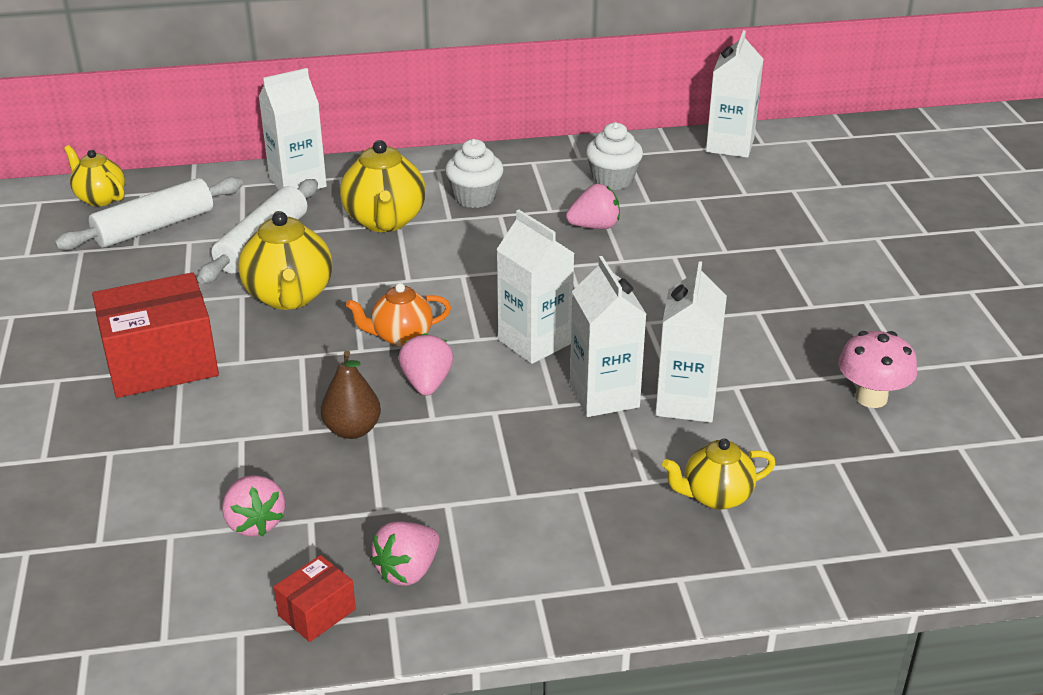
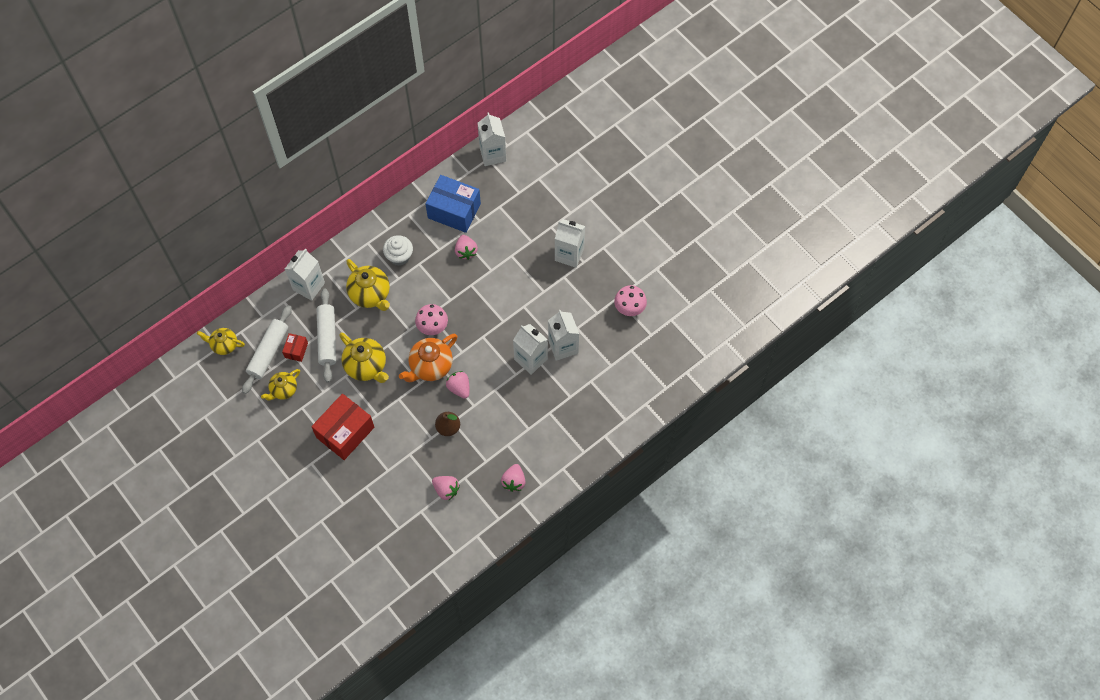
camera: 30 degrees left, 30 degrees up
(317, 612) = (496, 514): red box -> red box (296, 350)
(401, 337) = (430, 366): orange teapot -> orange teapot, size x1.57
(453, 290) = (432, 327): none -> pink mushroom
(534, 342) = (486, 342): white carton -> white carton (569, 254)
(594, 226) = (466, 251): pink strawberry -> pink strawberry turned 120 degrees clockwise
(613, 180) = (454, 211): white cupcake -> blue box
(716, 496) = (598, 391): yellow teapot -> yellow teapot (283, 390)

